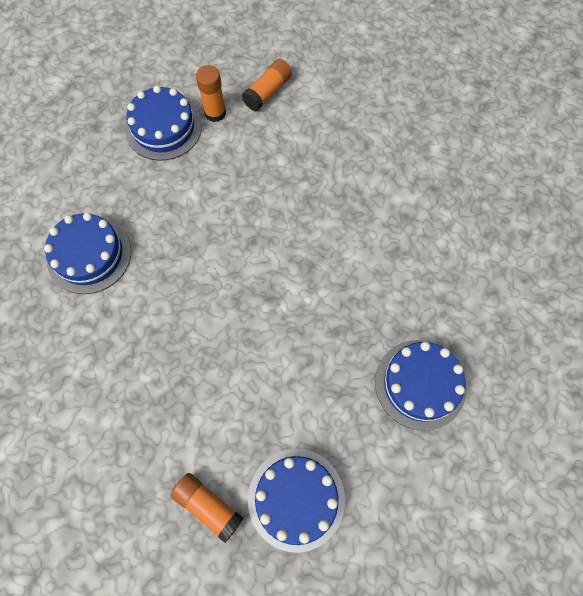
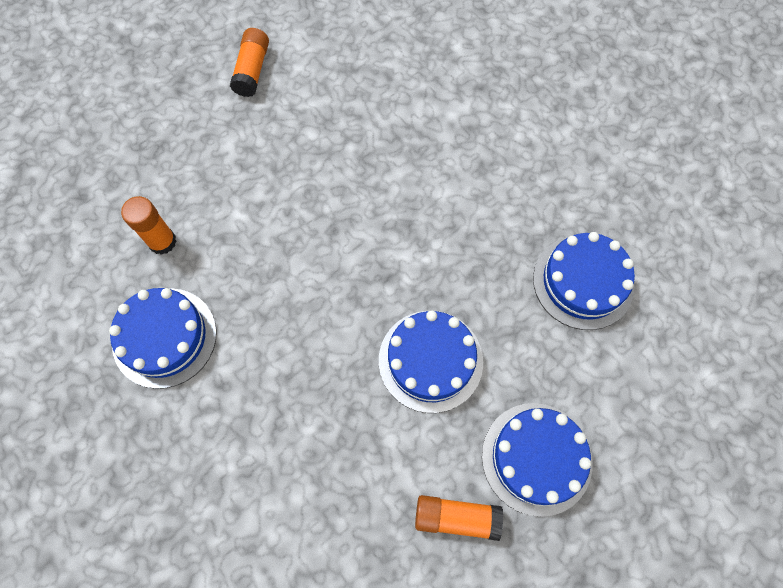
camera: 30 degrees left, 0 degrees up
(163, 128) = (161, 161): blue cake -> blue cake (430, 360)
(215, 113) = (209, 118): orange glue stick -> orange glue stick (162, 241)

